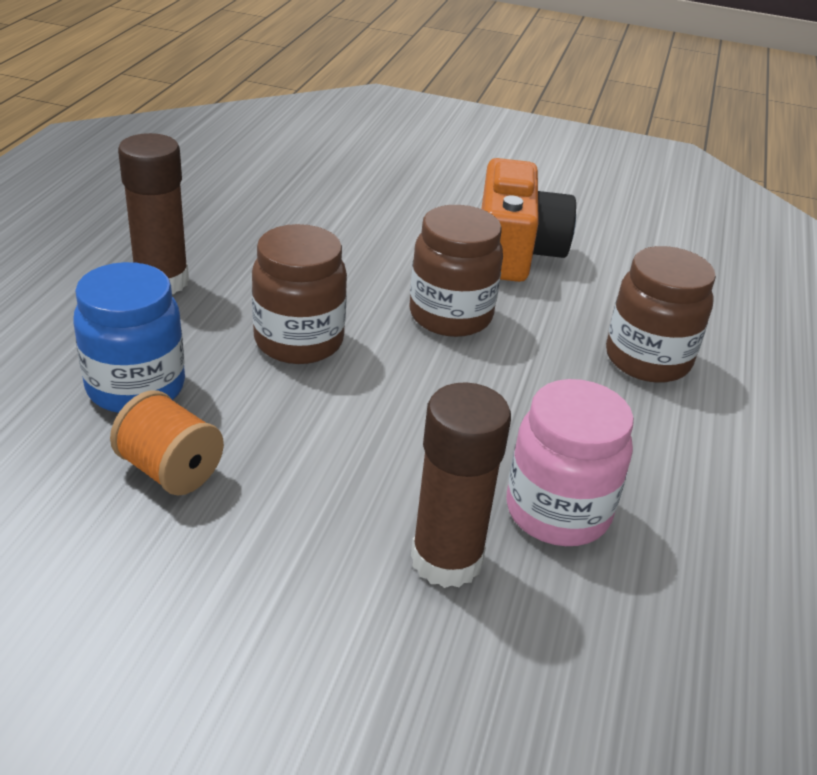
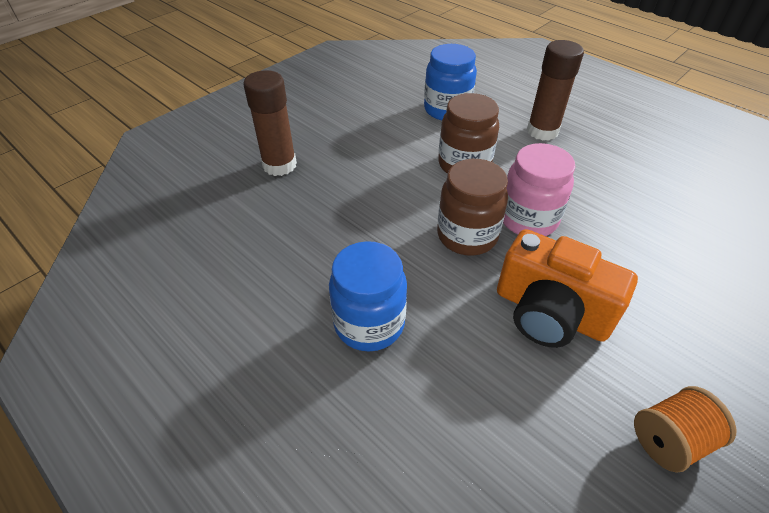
camera: 120 degrees right, 10 degrees up
(170, 470) = (384, 109): orange spool -> orange spool (670, 440)
(557, 511) = (276, 210): pink jar -> pink jar (528, 219)
(647, 359) = (369, 323): brown jar -> blue jar

